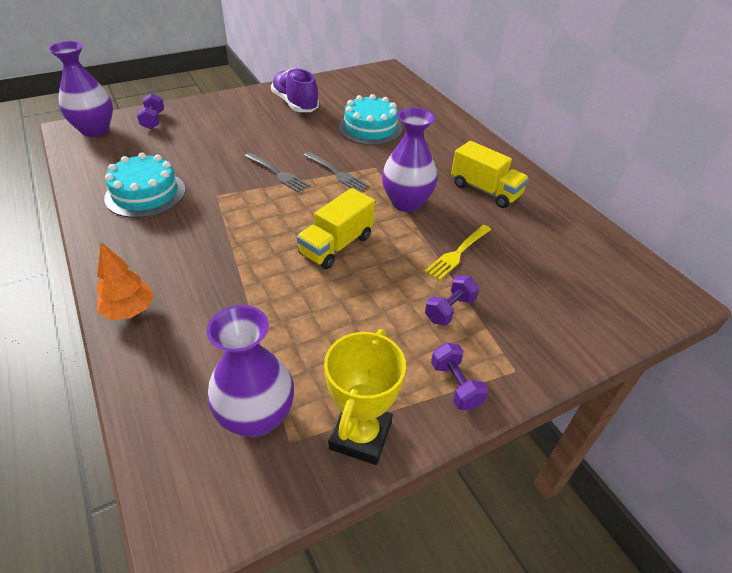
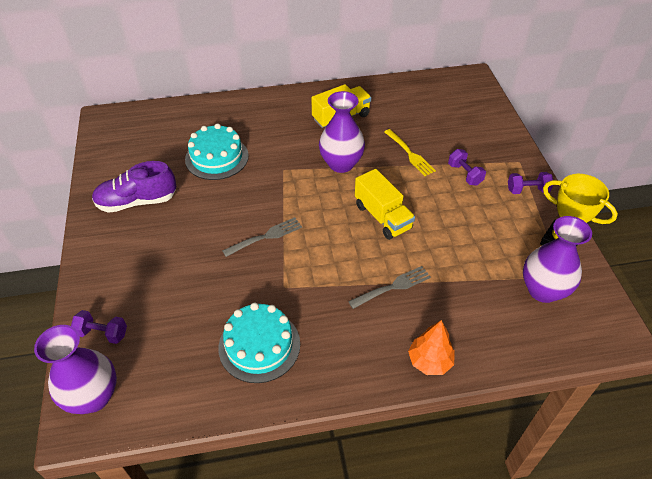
camera: 70 degrees left, 5 degrees up
(336, 173) = (282, 196): grey fork -> grey fork (393, 287)

